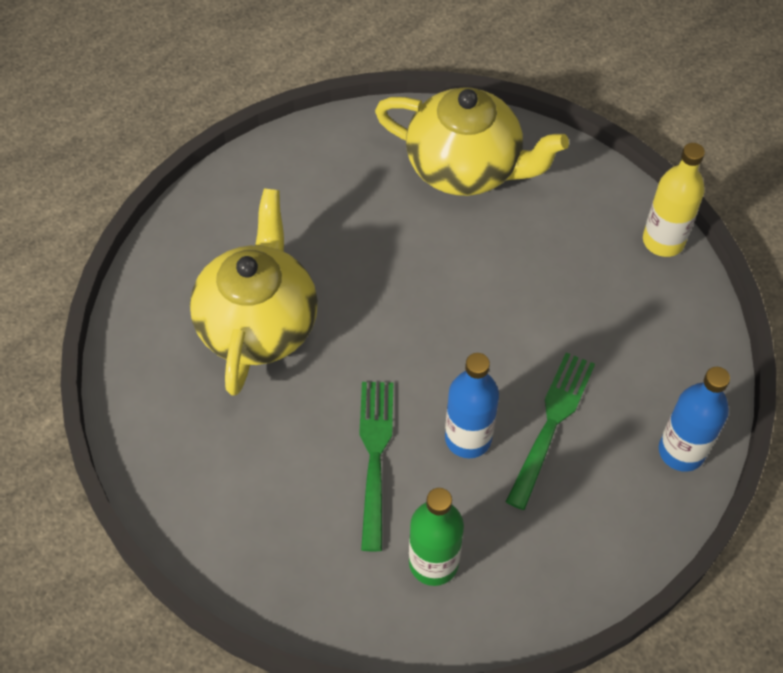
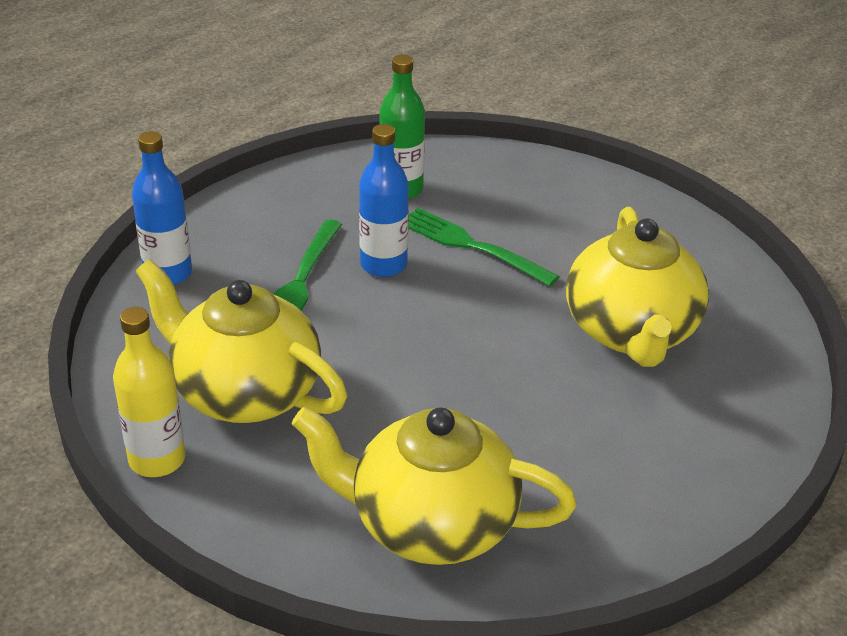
camera: 170 degrees right, 20 degrees down
(375, 456) = (471, 246): green fork -> green fork turned 135 degrees clockwise
(599, 296) = (244, 392): none -> yellow teapot

